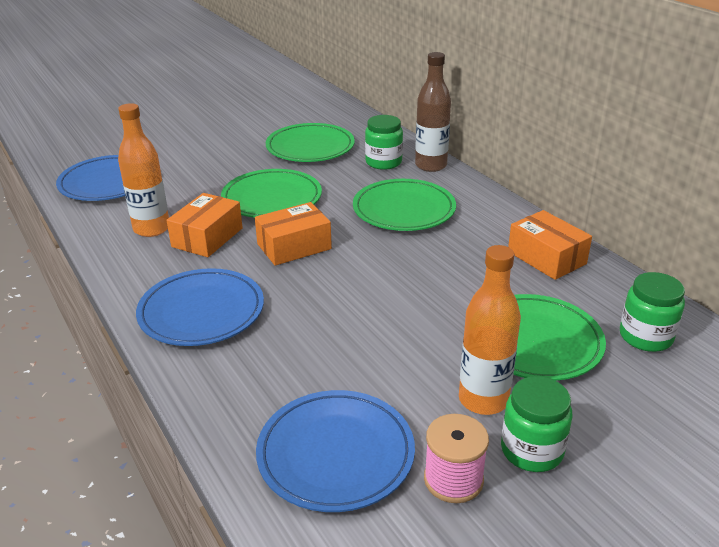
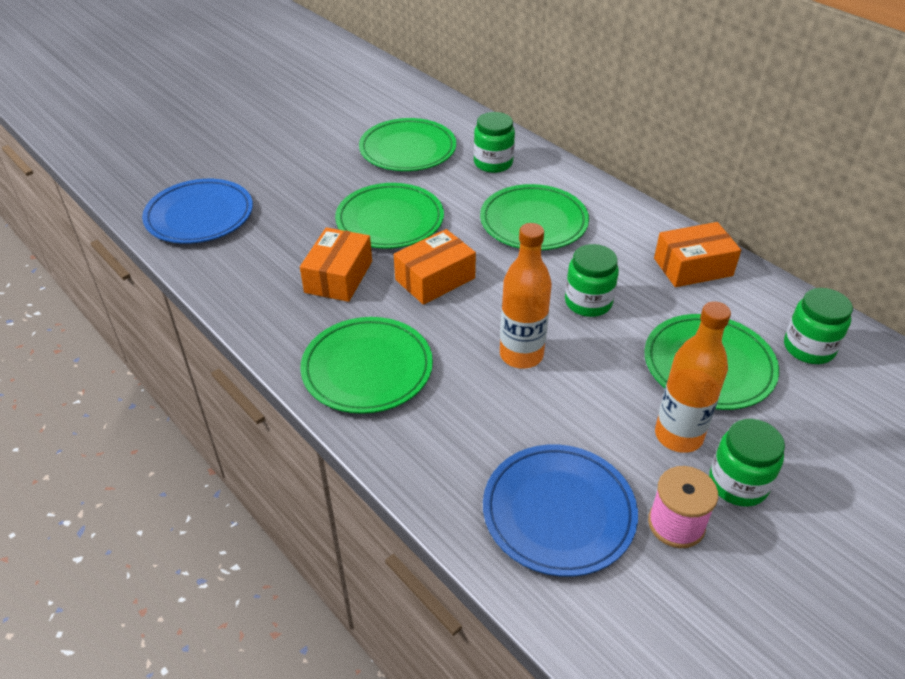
camera: 10 degrees left, 10 degrees up
(151, 229) = (273, 272): orange bottle -> orange bottle (521, 355)
(201, 312) = (367, 369): blue plate -> green plate
(431, 165) = (544, 163): brown bottle -> none
(432, 277) = (588, 302): none -> green jar
(546, 257) = (693, 267): orange box -> orange box turned 60 degrees counterclockwise

